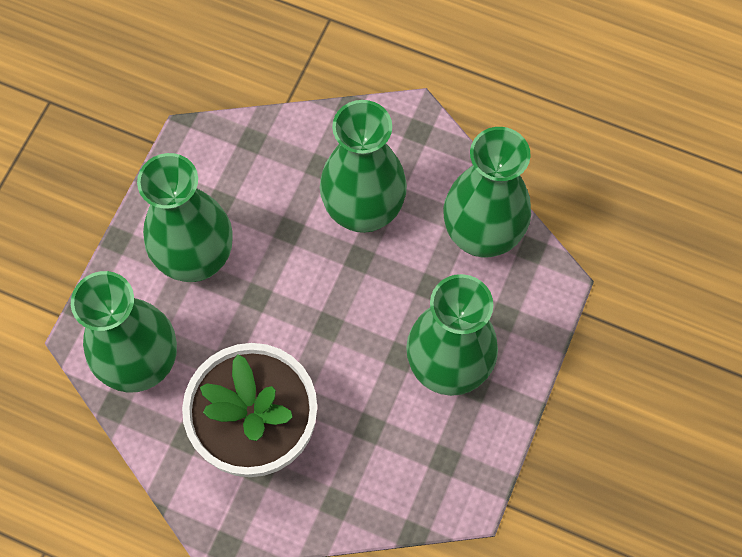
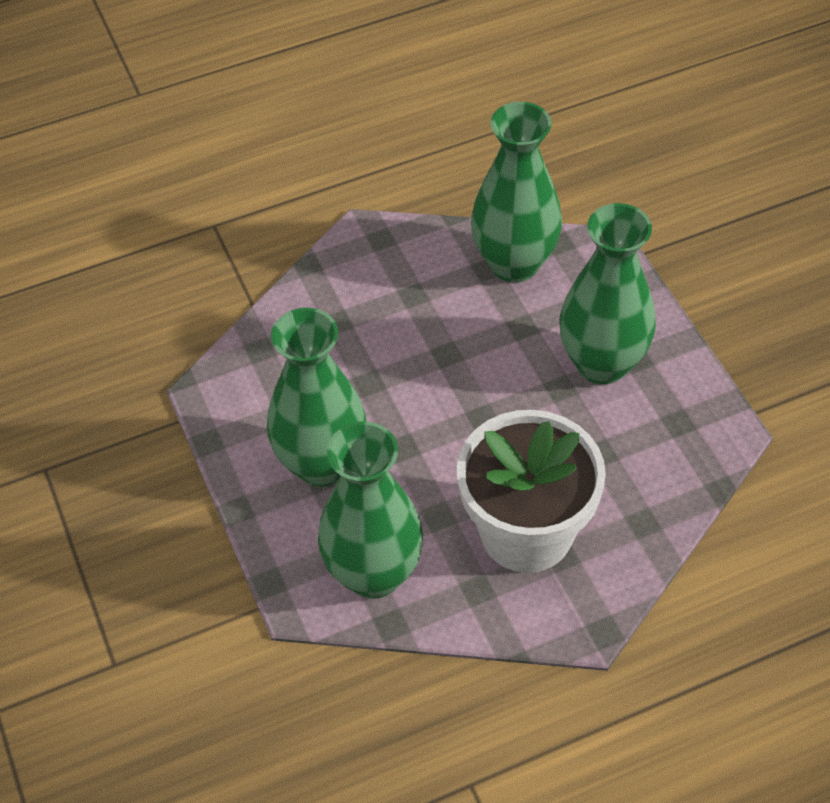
camera: 45 degrees left, 15 degrees down
(363, 211) = (409, 321): green vase -> none

